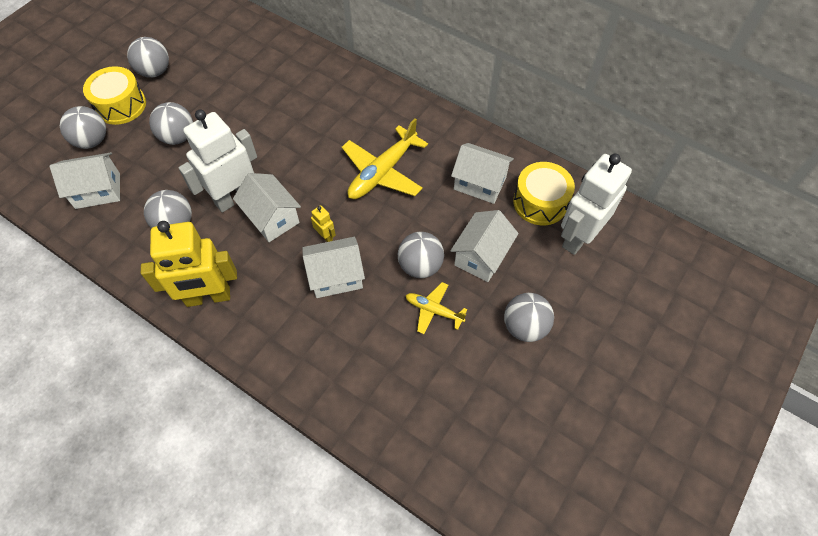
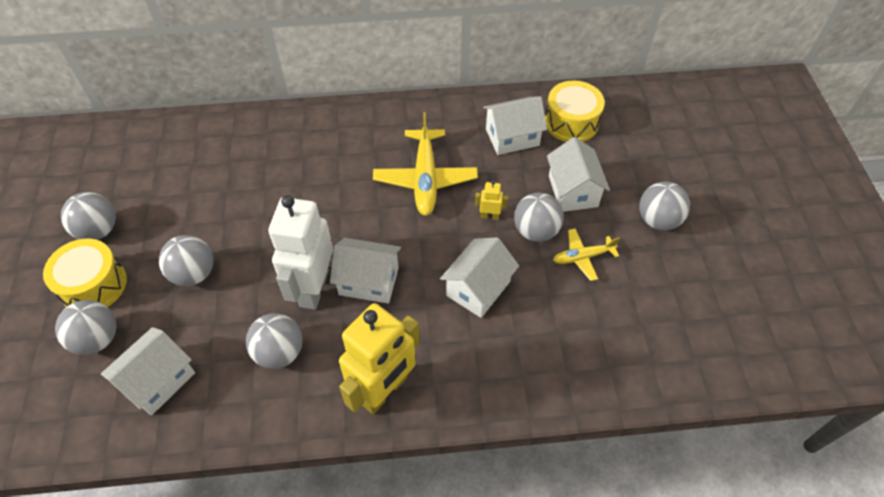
camera: 40 degrees left, 5 degrees down
(325, 236) = (433, 263): yellow robot -> yellow robot (489, 216)
(578, 237) = (624, 130): white robot -> none

